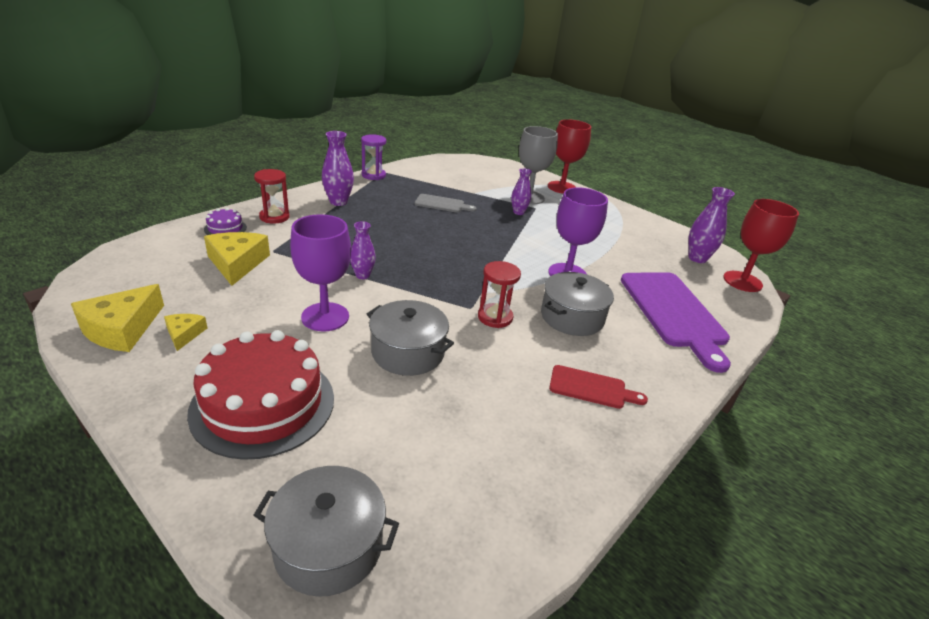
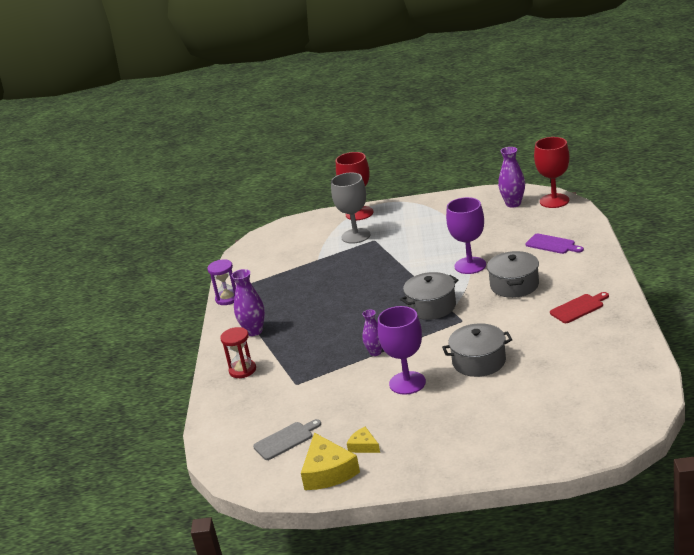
camera: 35 degrees left, 5 degrees down
(225, 228) = (233, 399): purple cake -> none
(237, 263) = (295, 405): yellow cheese -> none
(263, 404) = (469, 429): red cake -> none
(328, 546) = (593, 433): grey pot -> grey pot (431, 307)
(442, 204) = (317, 281): grey cutting board -> grey cutting board (286, 440)
(495, 317) = (482, 315): red hourglass -> none
(518, 212) = (371, 251): purple vase -> none
(674, 312) = (552, 244): purple cutting board -> purple cutting board, size x0.50

